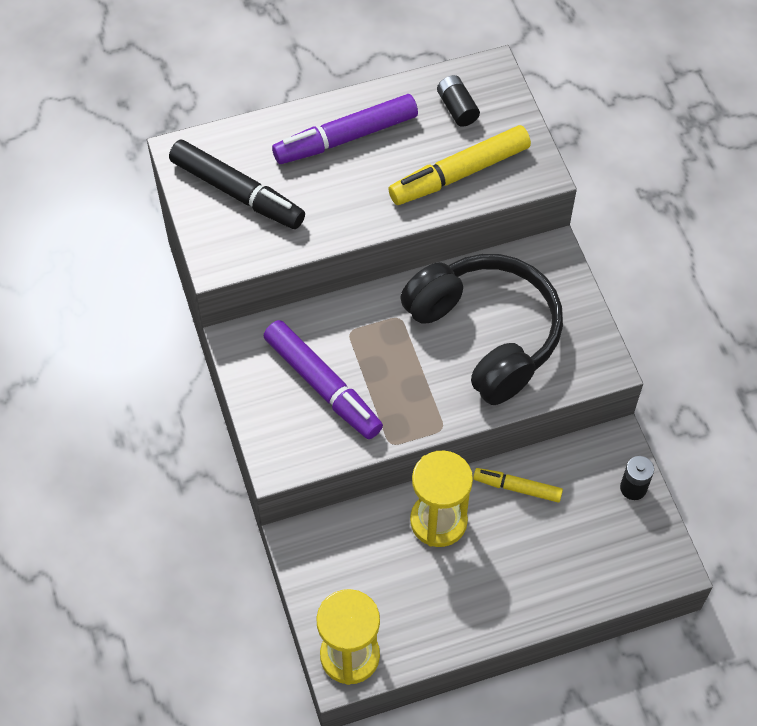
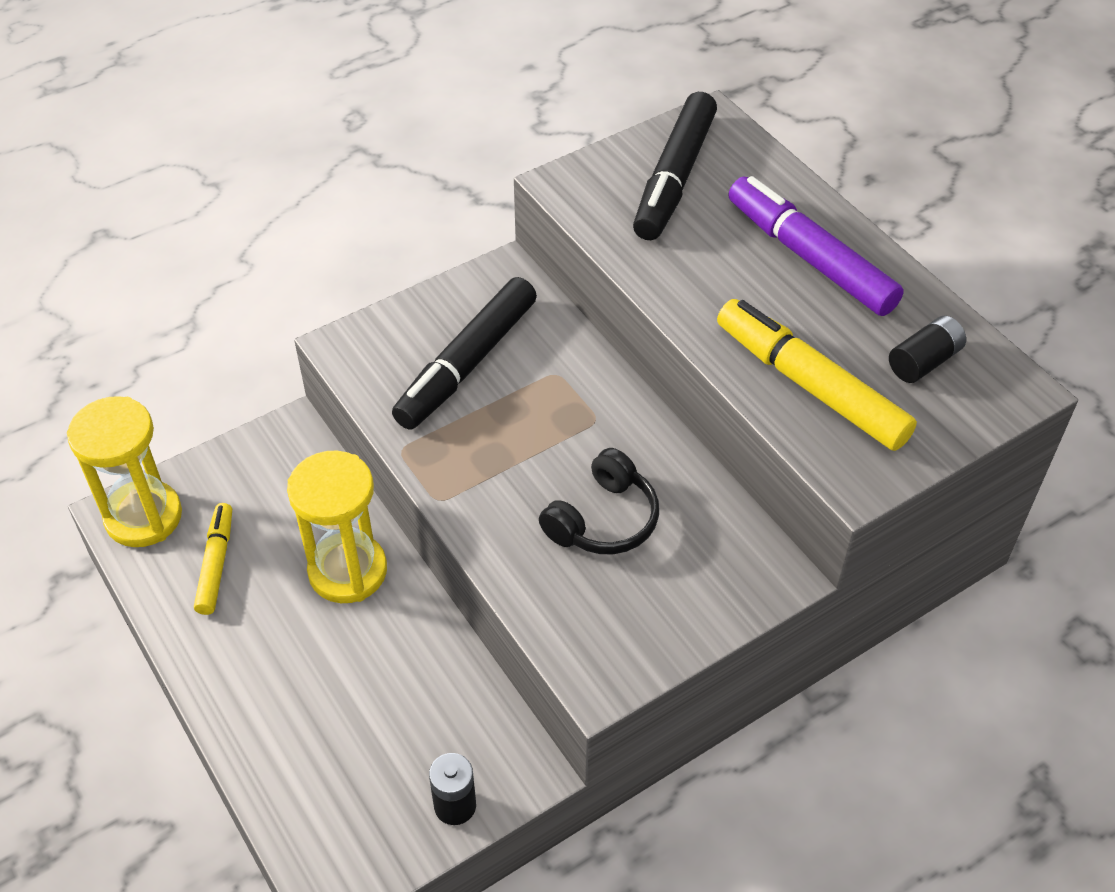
camera: 75 degrees right, 10 degrees down
(322, 385) = (467, 363): purple marker -> black marker
(486, 334) = (603, 520): black headphones -> black headphones, size x0.50
(517, 488) = (419, 653): yellow marker -> yellow marker (216, 564)

